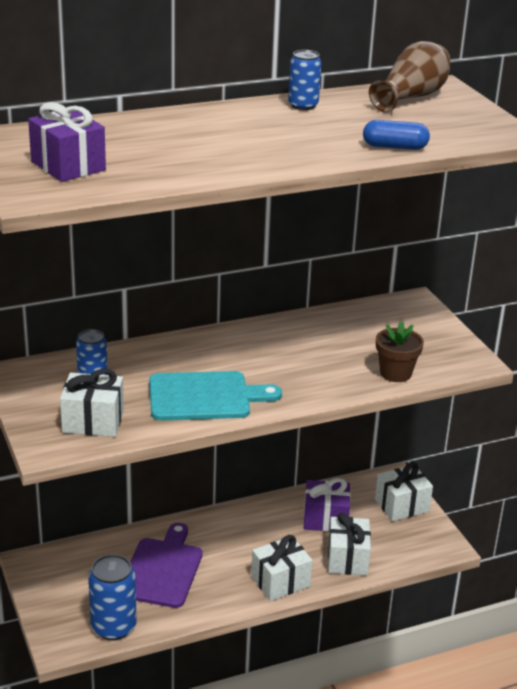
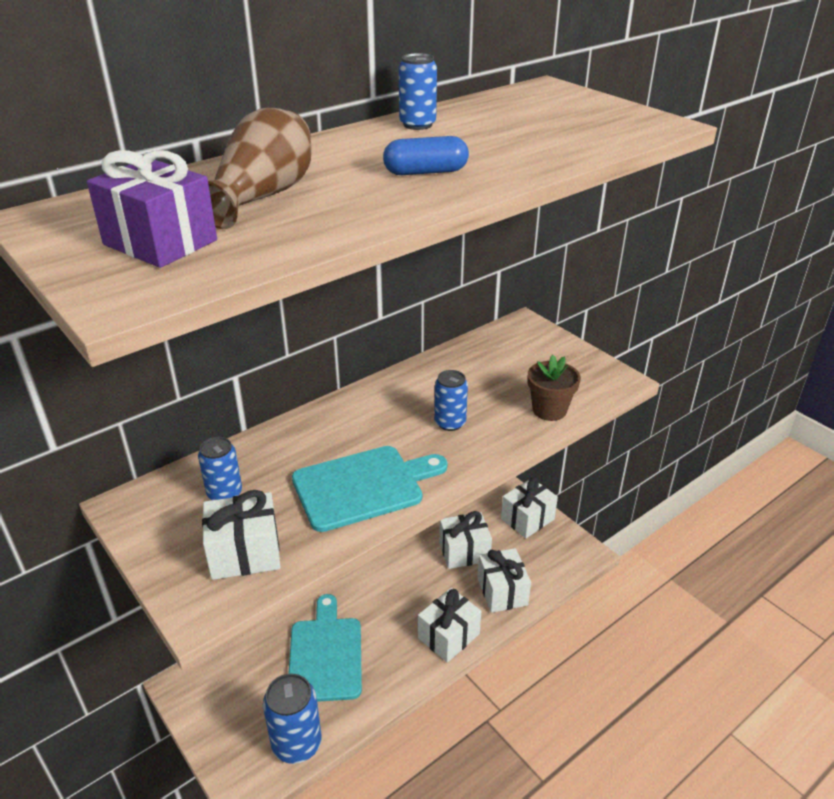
camera: 15 degrees left, 5 degrees up
(162, 569) = (325, 655): purple cutting board -> turquoise cutting board
(301, 366) = (450, 423): none -> blue can
(325, 519) = (464, 551): purple gift -> white gift
(395, 147) = (558, 155): blue capsule -> blue capsule (425, 172)
(411, 97) = (527, 101): brown vase -> brown vase (263, 196)

